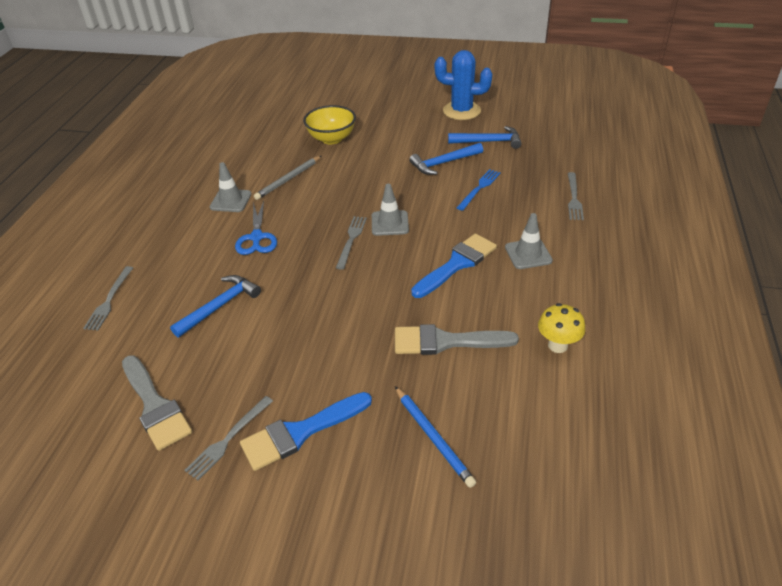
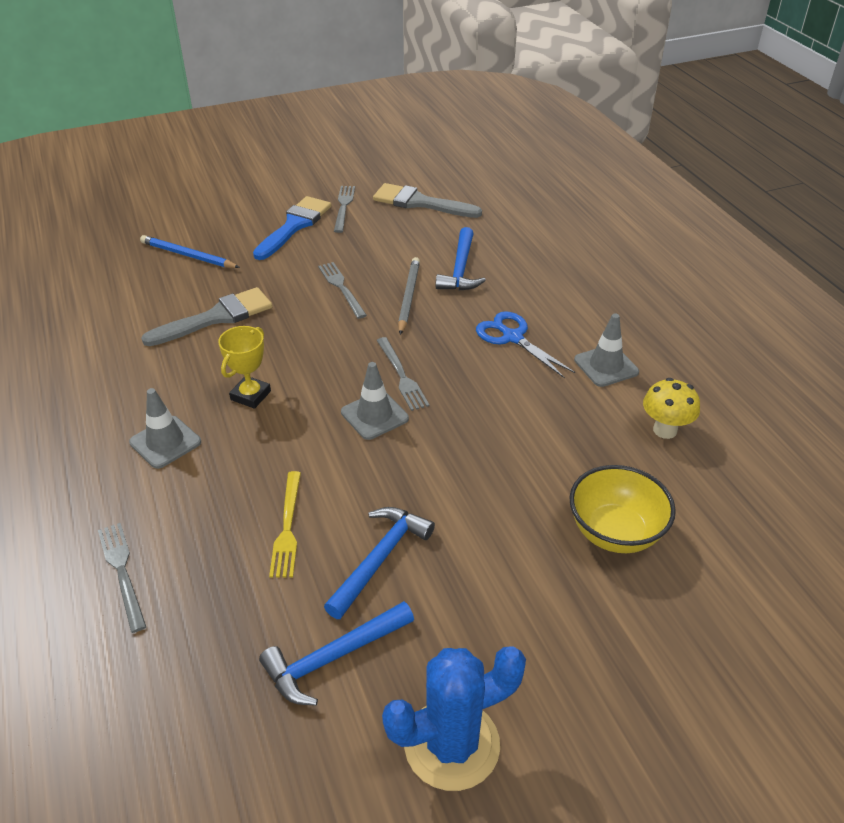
camera: 145 degrees right, 0 degrees up
(109, 300) = (565, 239): grey fork -> grey fork (341, 288)
(288, 179) = (578, 425): grey pencil -> grey pencil (408, 297)
(457, 264) = (250, 395): blue brush -> yellow trophy
(479, 188) = (287, 527): blue fork -> yellow fork
(557, 345) = (99, 353): yellow mushroom -> yellow mushroom (665, 430)

